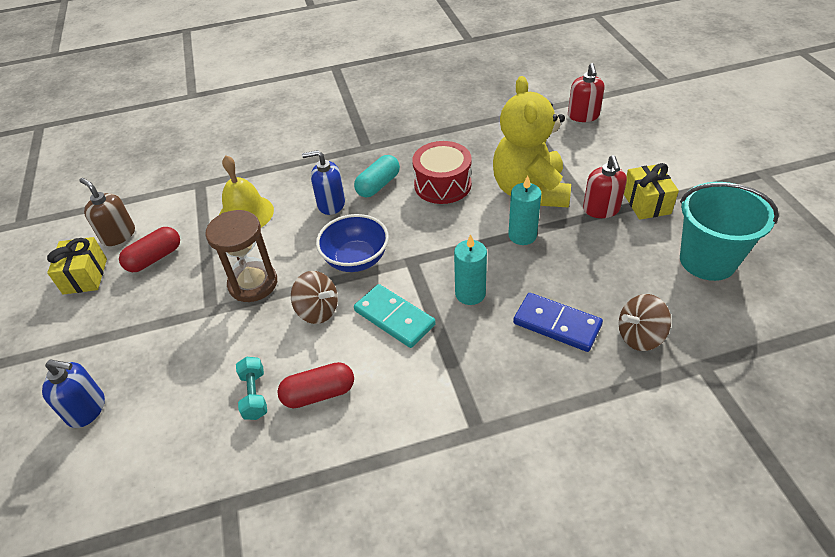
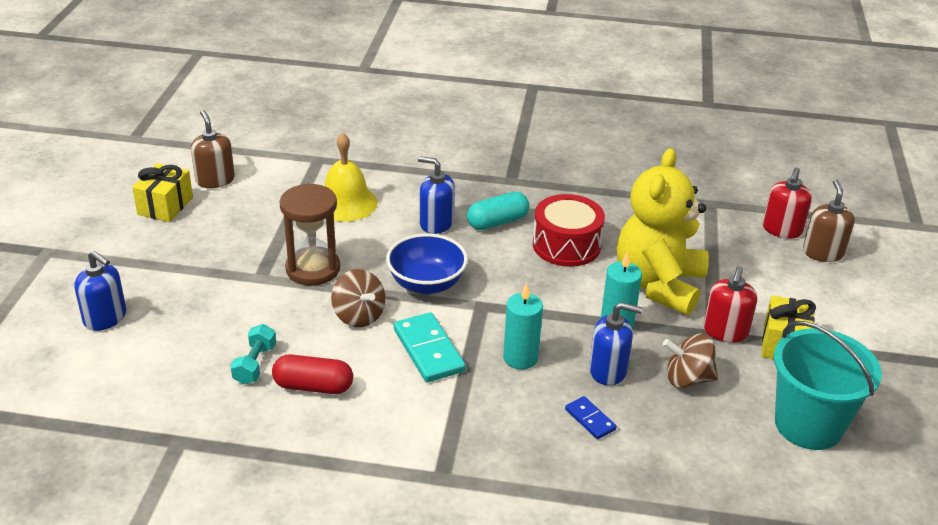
camera: 20 degrees right, 10 degrees down
(155, 258) = (236, 213): red capsule -> none
(542, 276) = (608, 370): none -> blue soap dispenser
(557, 324) = (590, 419): blue domino -> blue domino, size x0.55
(621, 123) = (823, 253): none -> brown soap dispenser
(640, 336) = (671, 464): brown spinning top -> brown spinning top (687, 379)

